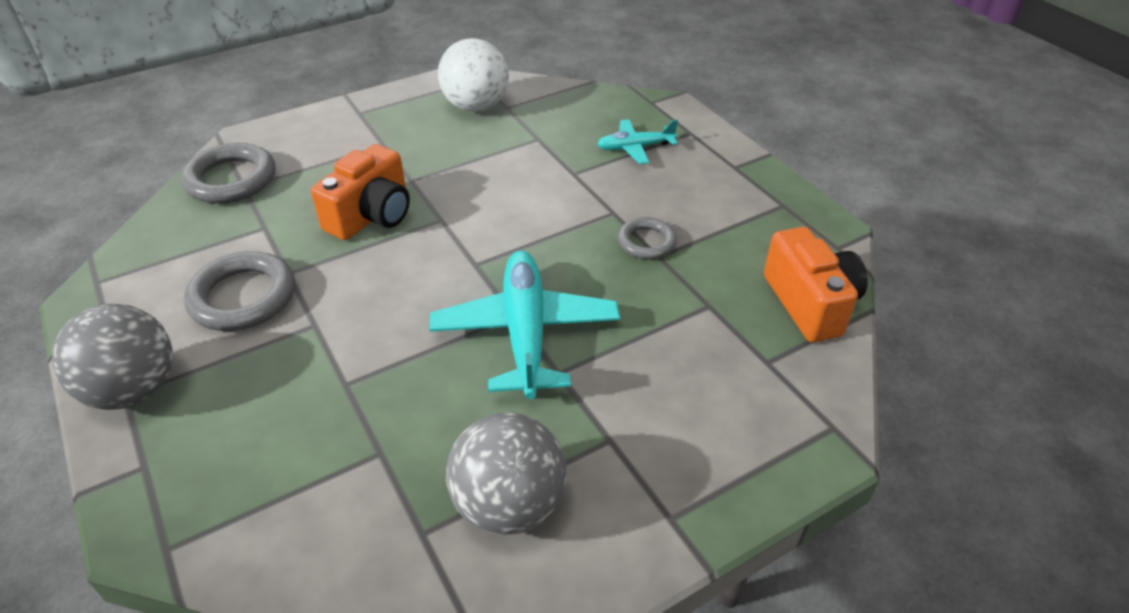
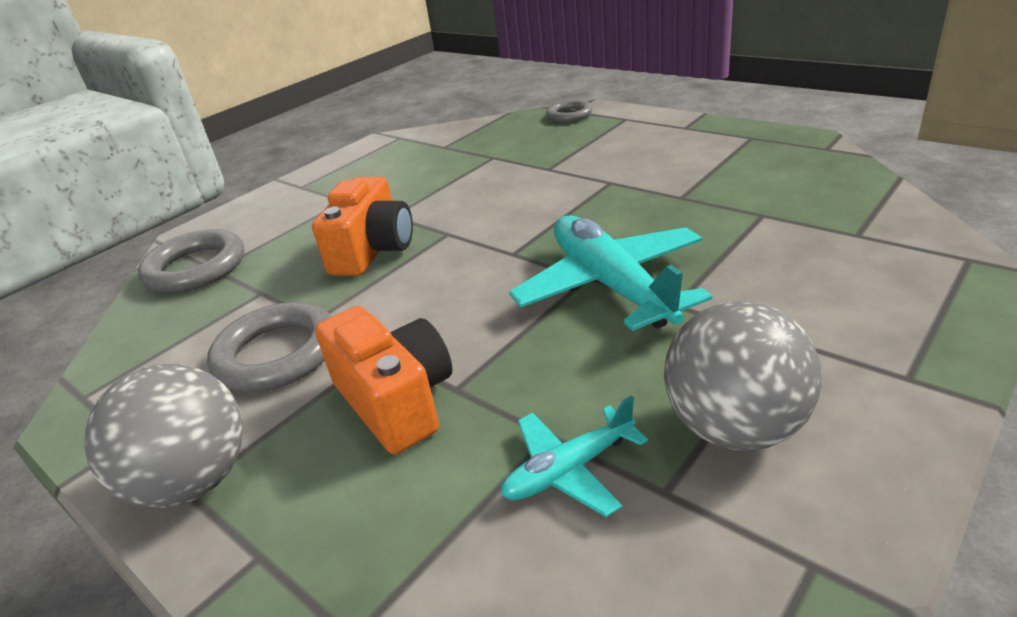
camera: 15 degrees left, 10 degrees down
(476, 106) = (414, 153): white ball -> none
(635, 148) = (586, 139): turquoise plane -> turquoise plane (569, 470)
(646, 242) = (660, 192): grey ring -> grey ring (569, 115)
(810, 303) = (846, 187): orange camera -> orange camera (396, 401)

